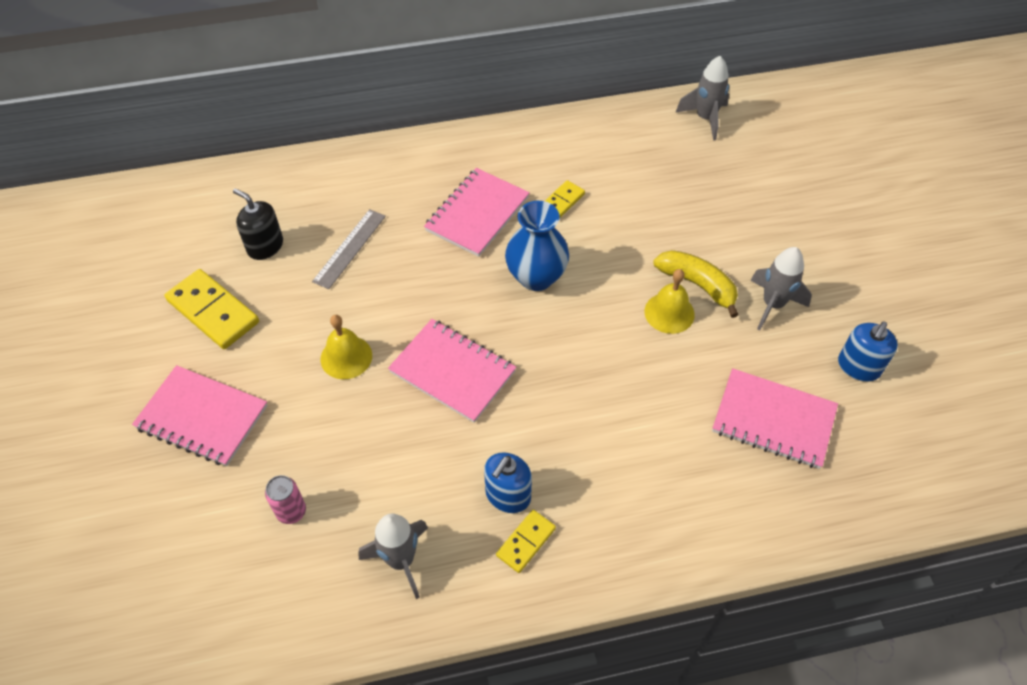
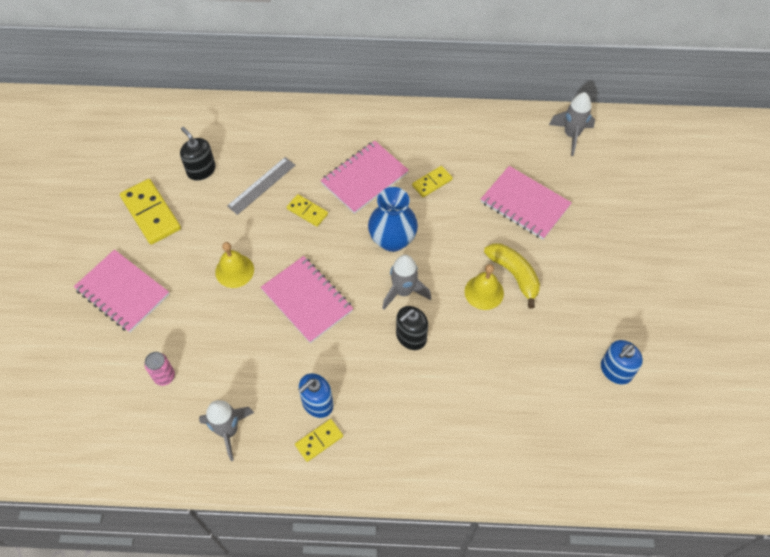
camera: 15 degrees right, 5 degrees up
(418, 266) = (307, 211): none -> yellow domino
(599, 385) = (411, 337): none -> black soap dispenser
(772, 305) = (567, 304): grey rocket -> grey rocket (403, 292)
(773, 420) = (533, 396): pink notebook -> pink notebook (525, 204)

